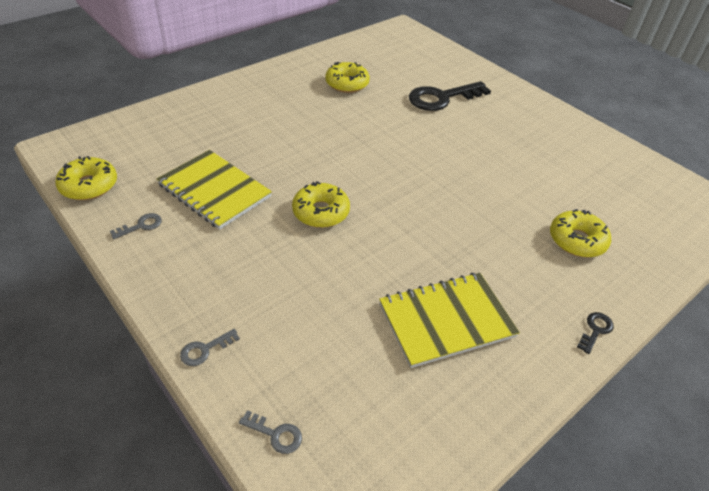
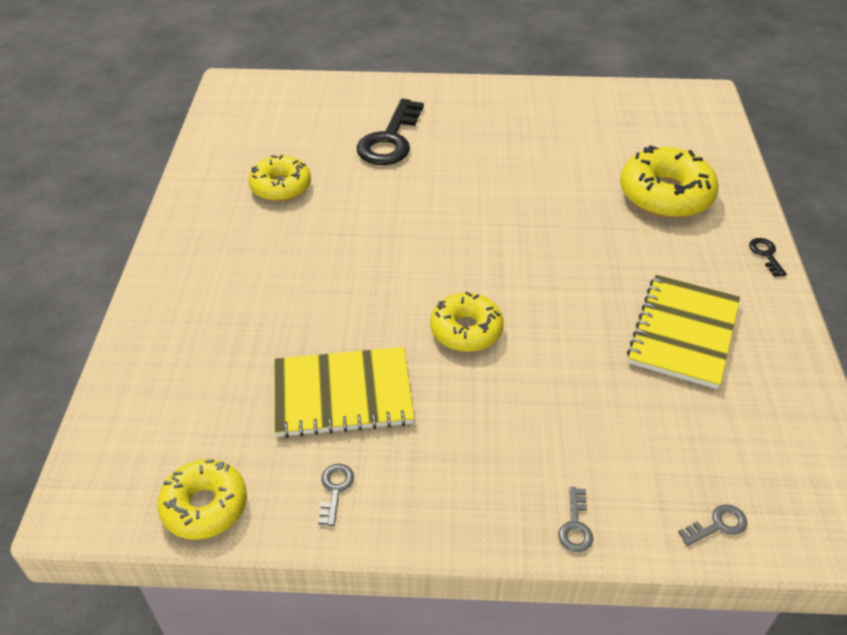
camera: 45 degrees left, 0 degrees up
(577, 240) = (665, 195): yellow donut -> yellow donut, size x1.52

